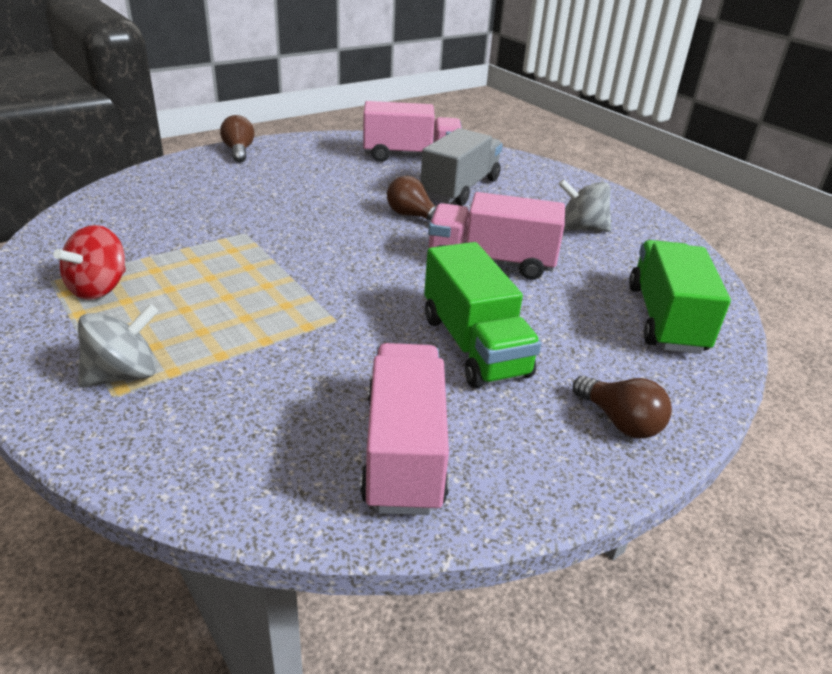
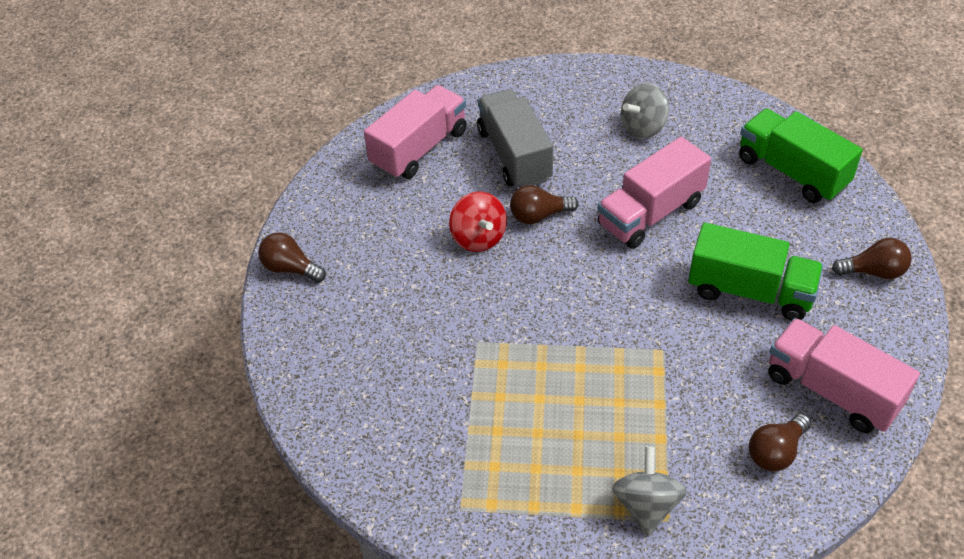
camera: 45 degrees left, 15 degrees up
(99, 288) = (502, 479): red spinning top -> red spinning top (478, 238)
(270, 439) = (776, 452): none -> brown light bulb

